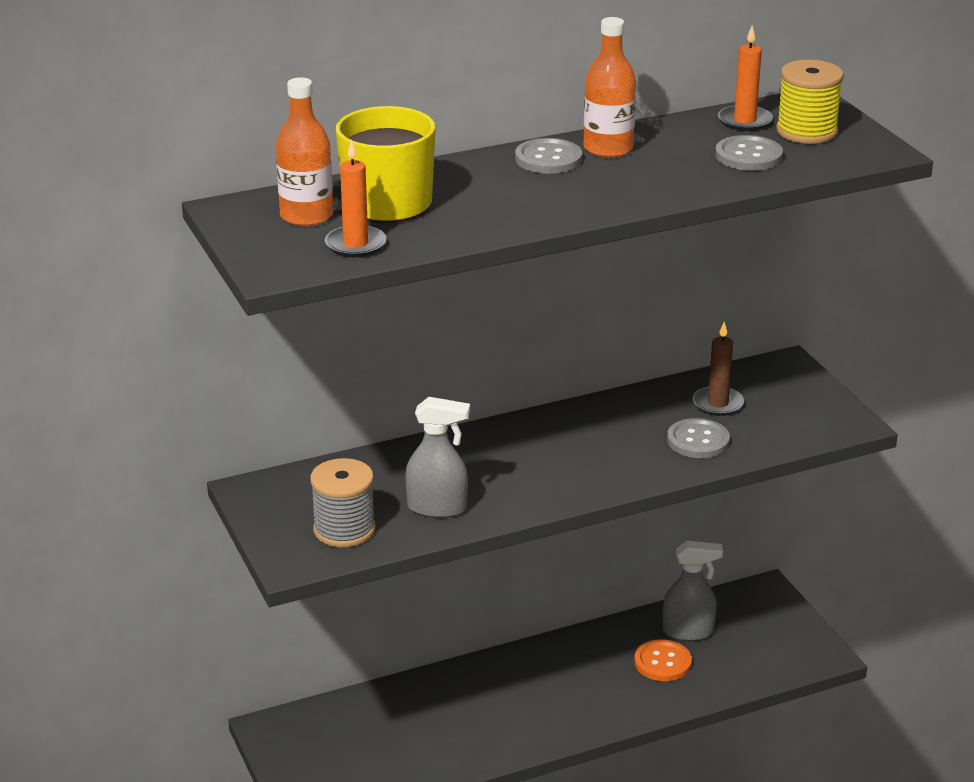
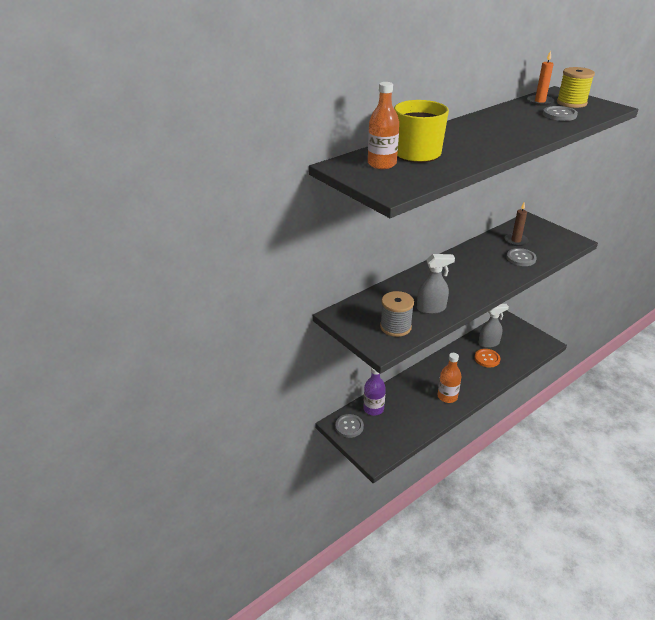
camera: 15 degrees left, 5 degrees up
(355, 244) = (421, 174): orange candle -> none
(359, 715) = (373, 409): none -> purple bottle
(548, 159) = (471, 126): grey button -> grey button (349, 426)
(608, 149) = (493, 119): orange bottle -> orange bottle (447, 396)

